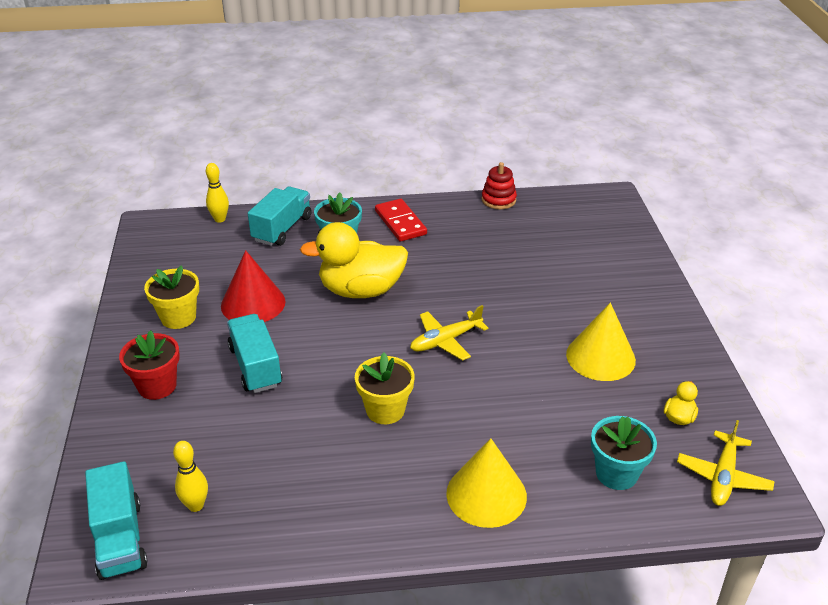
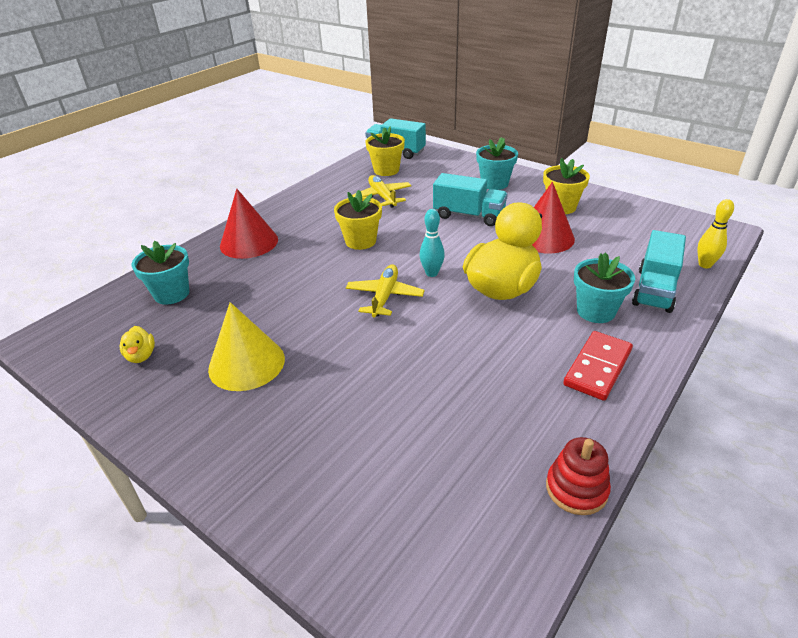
camera: 135 degrees right, 0 degrees up
(157, 386) = (494, 183): red flower pot -> turquoise flower pot
(195, 505) = (386, 170): yellow bowling pin -> yellow flower pot
(282, 229) = (654, 290): turquoise truck -> turquoise truck turned 45 degrees clockwise
(383, 335) = (431, 273): none -> turquoise bowling pin
(400, 223) = (597, 367): red domino -> red domino turned 75 degrees counterclockwise
(486, 494) = (249, 242): yellow cone -> red cone
(723, 477) = (84, 335): yellow plane -> yellow plane (382, 197)

